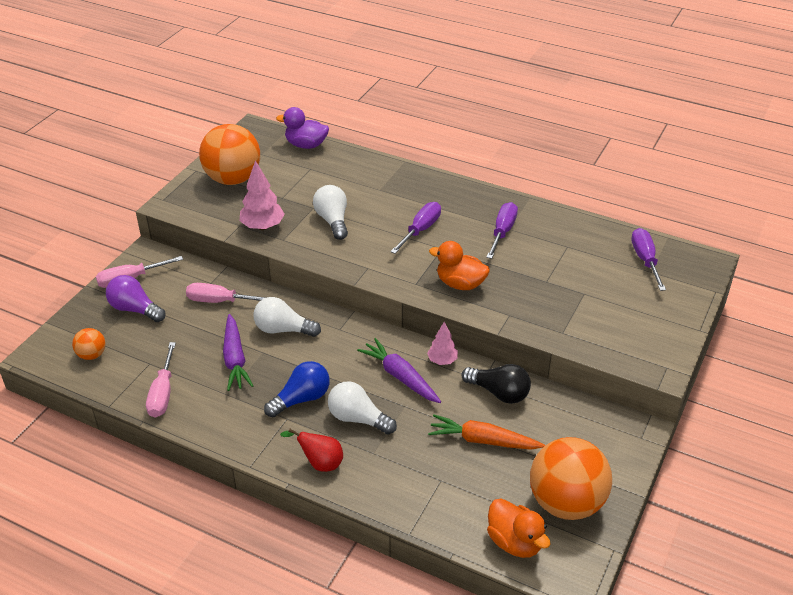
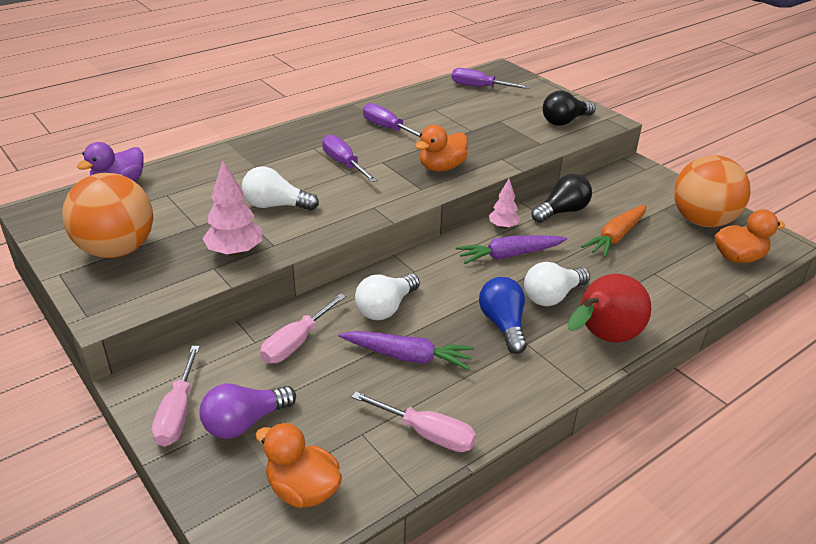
camera: 65 degrees left, 5 degrees down
(92, 355) = (303, 490): orange ball -> orange duck
(320, 463) = (603, 338): red pear -> red pear, size x1.71
(627, 337) = (565, 121): none -> black light bulb

